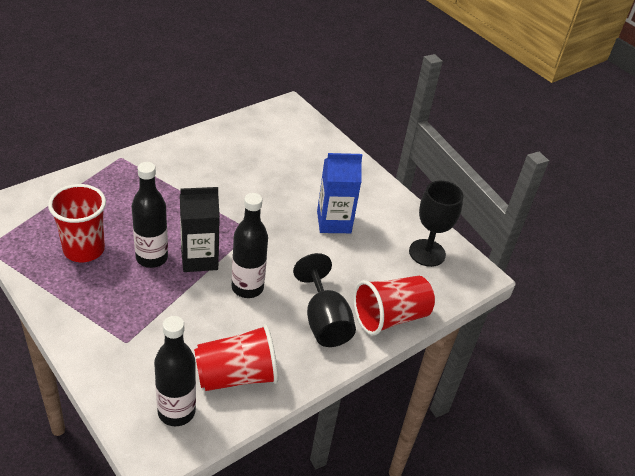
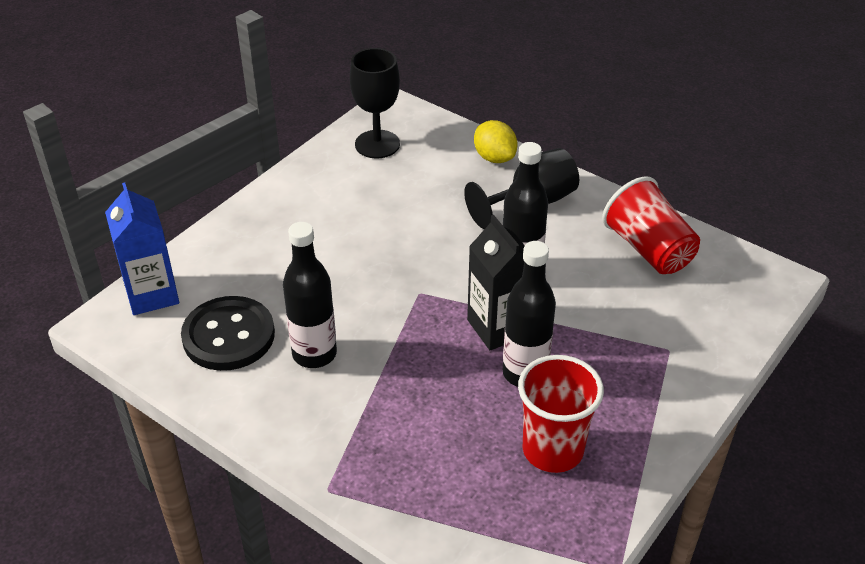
camera: 100 degrees left, 0 degrees up
(176, 412) = (723, 280): black bottle -> black bottle (314, 354)
(255, 146) = (228, 336): none -> black button
(334, 222) = (362, 224): blue carton -> blue carton (152, 294)
(390, 317) = (494, 157): red cup -> yellow lemon

